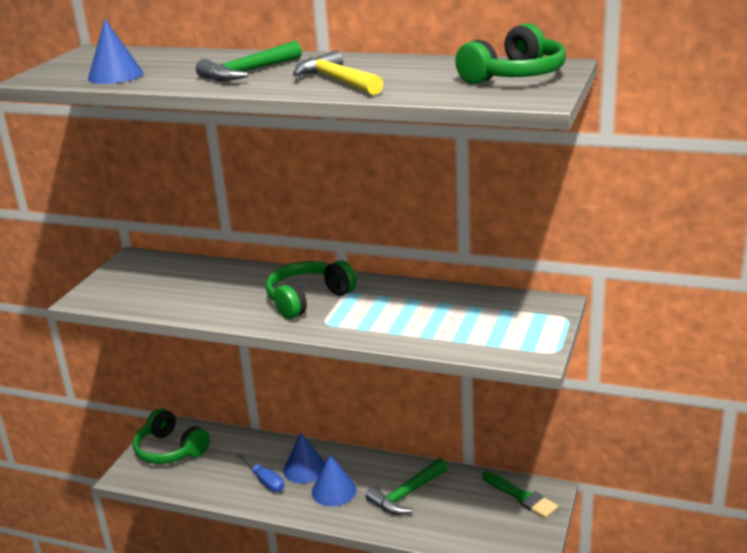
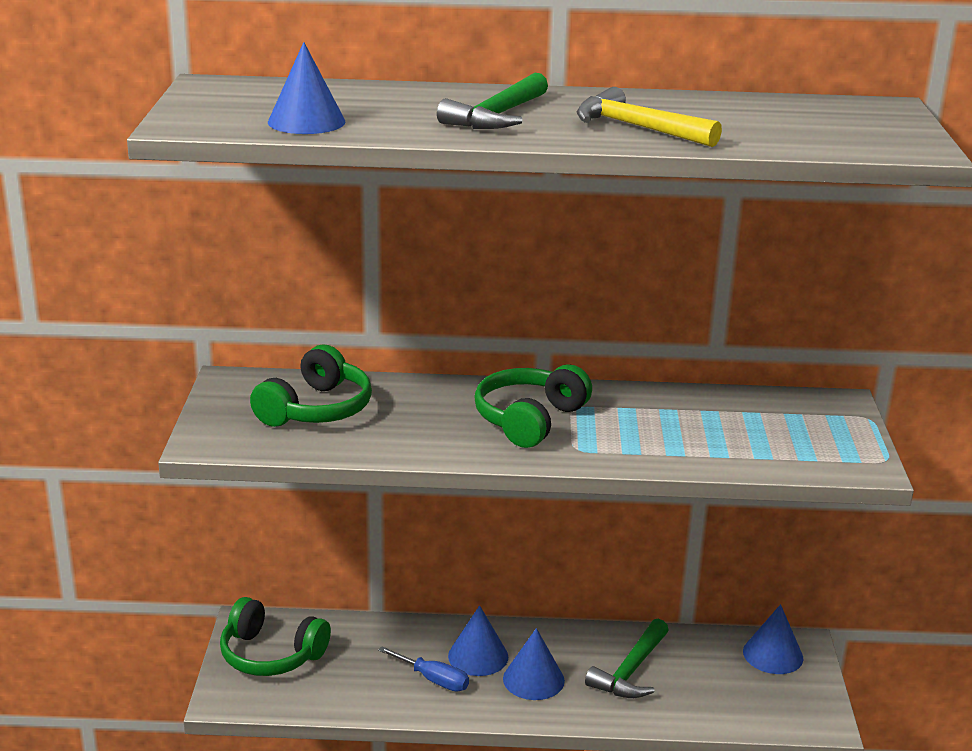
camera: 20 degrees left, 0 degrees up
(515, 76) = (853, 120): green headphones -> green headphones (316, 409)
(521, 496) = (773, 654): green brush -> blue cone

